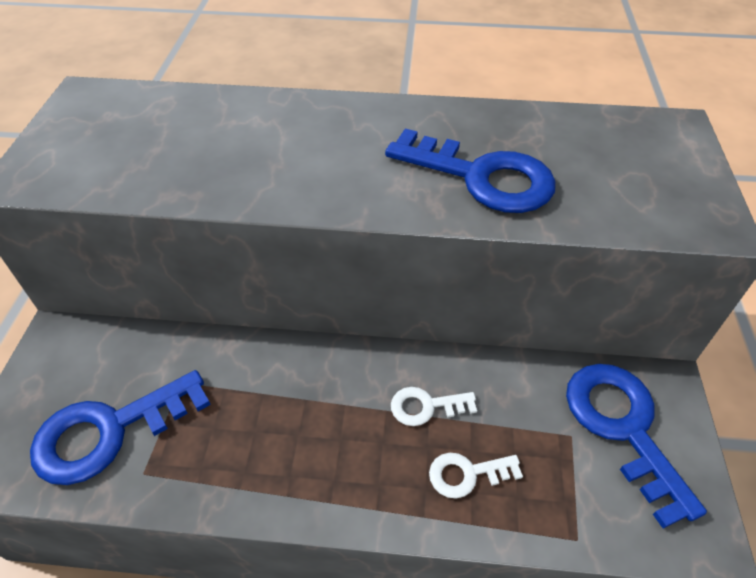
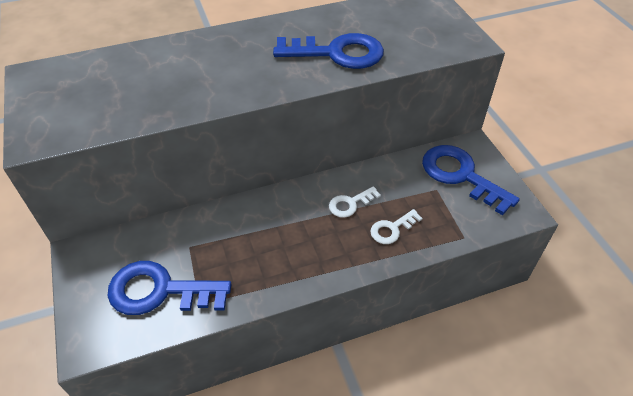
camera: 25 degrees left, 0 degrees up
(109, 431) = (160, 291): blue key -> blue key turned 60 degrees clockwise

